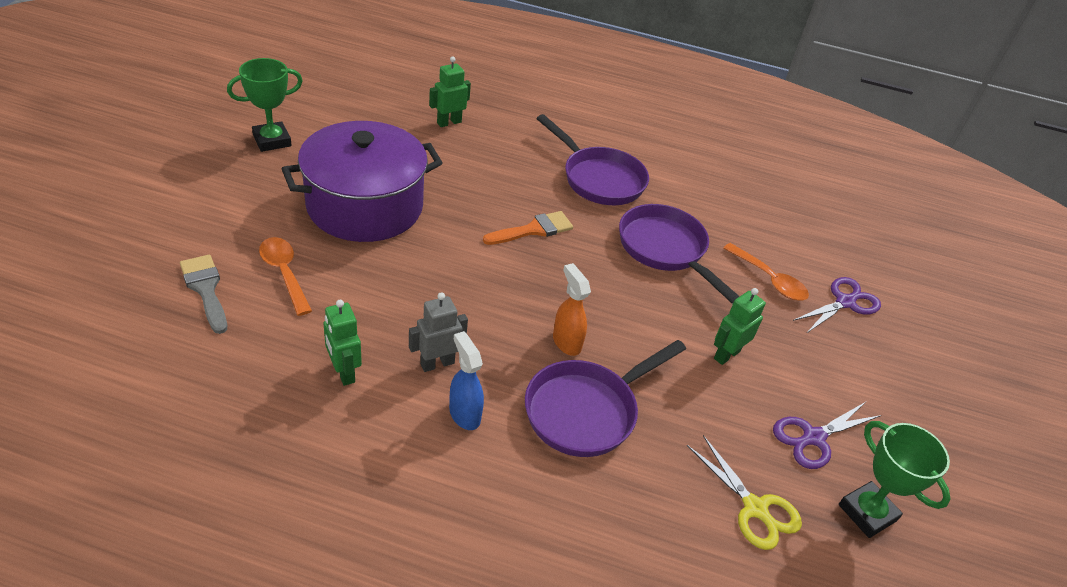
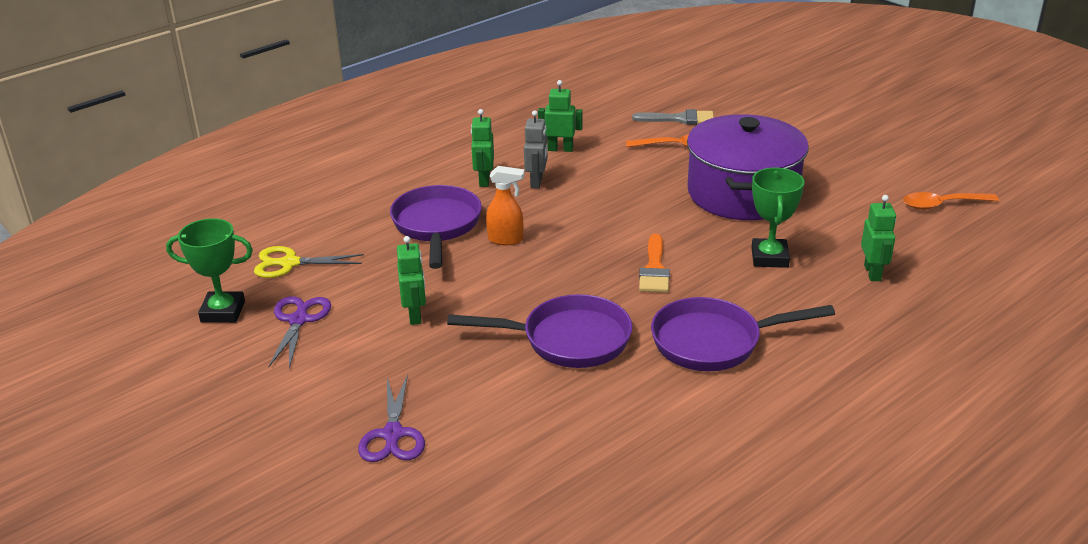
camera: 130 degrees right, 10 degrees down
(272, 140) = (869, 170): green trophy -> green trophy (769, 257)
(464, 414) = (484, 180): blue spray bottle -> green robot
(769, 280) = (470, 393): orange spoon -> orange spoon (942, 205)

